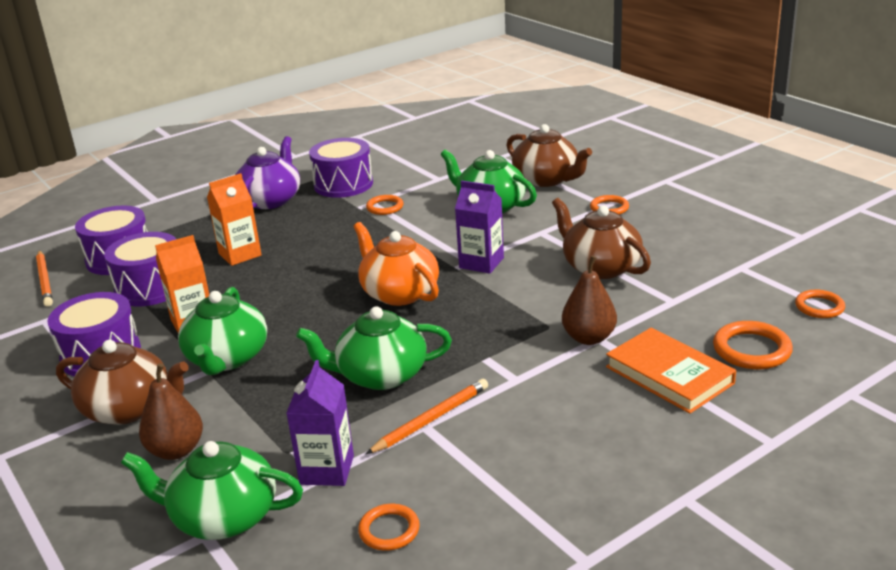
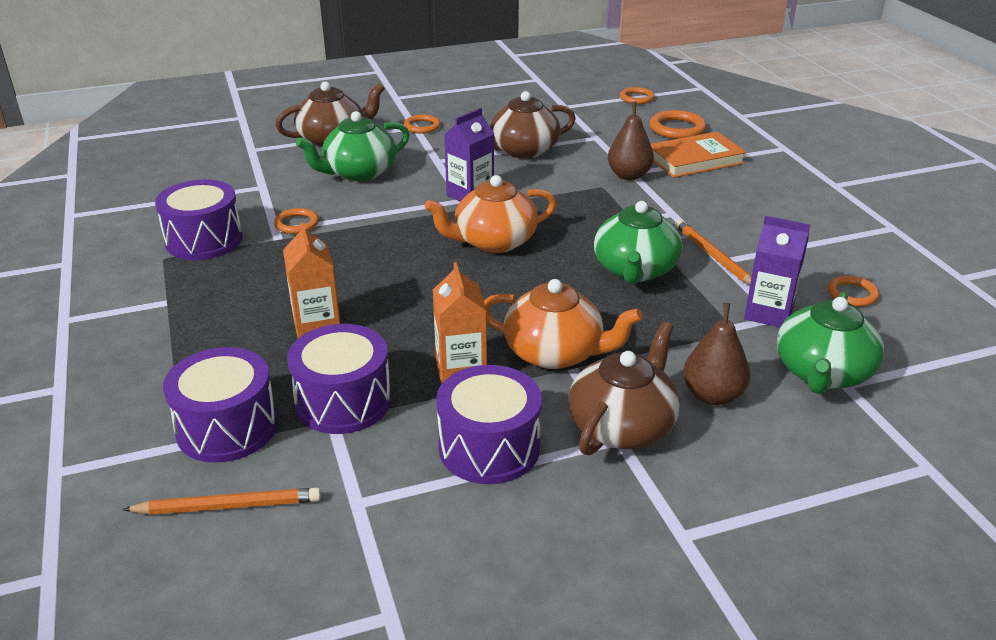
camera: 75 degrees left, 5 degrees up
(227, 358) = (555, 353): green teapot -> orange teapot
(270, 200) = (185, 292): purple teapot -> none

